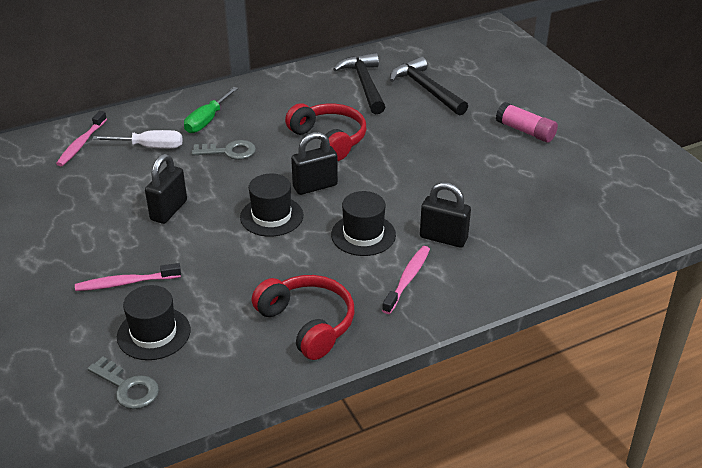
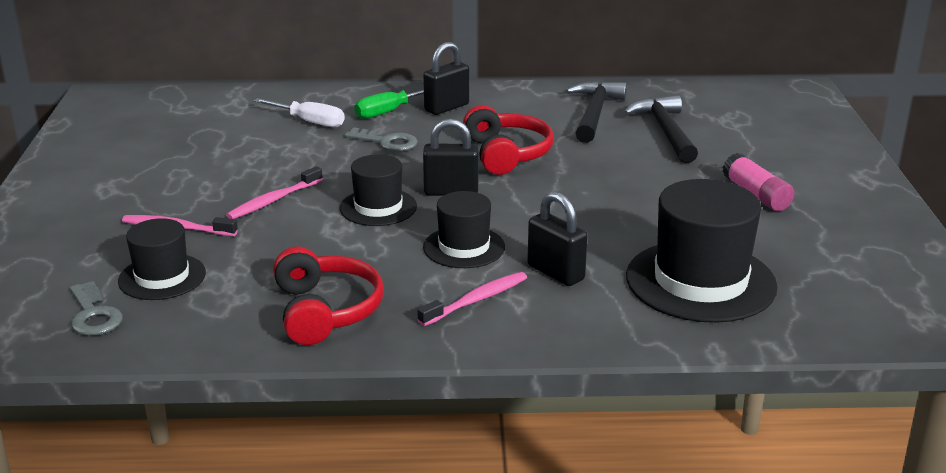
camera: 25 degrees right, 10 degrees down
(82, 143) = (246, 106): pink toothbrush -> pink toothbrush (274, 200)
(169, 210) = (277, 178): black padlock -> black padlock (446, 107)
(542, 216) = (700, 281): none -> black hat

